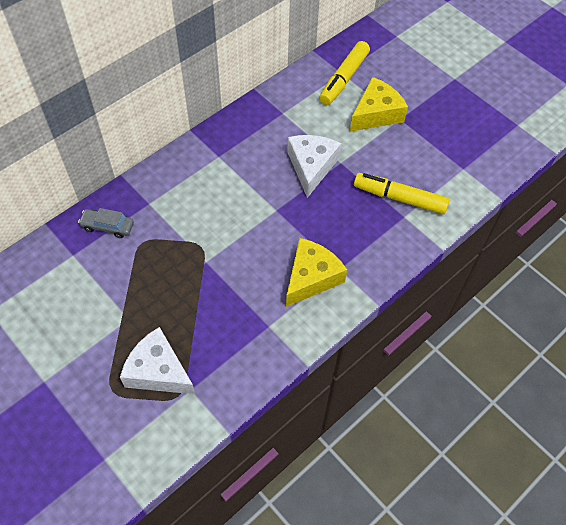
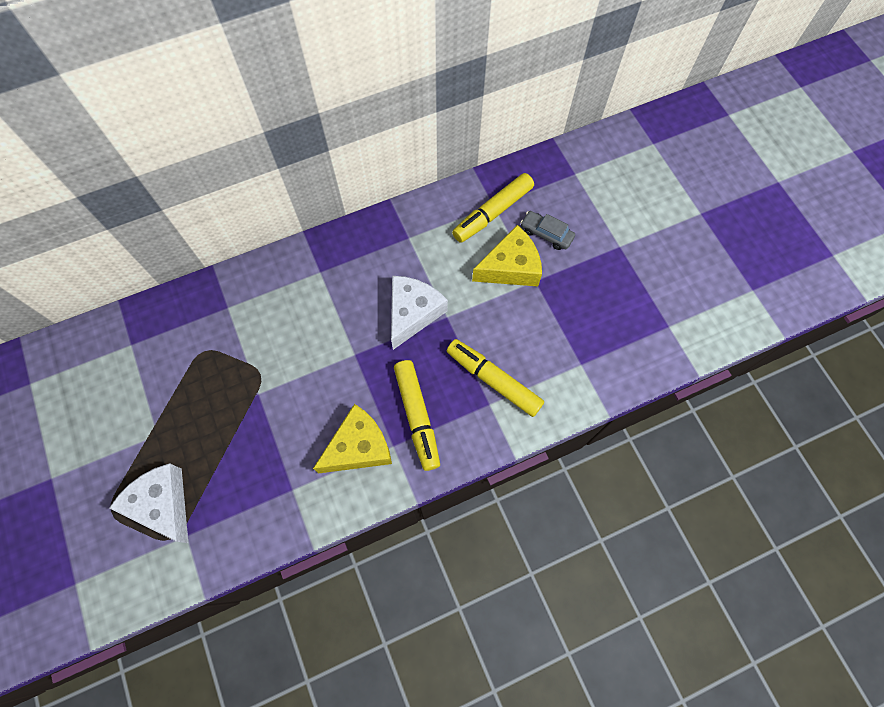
camera: 20 degrees right, 10 degrees up
(107, 226) = (176, 322): grey car -> grey car (546, 234)
(349, 242) = (417, 417): none -> yellow marker

